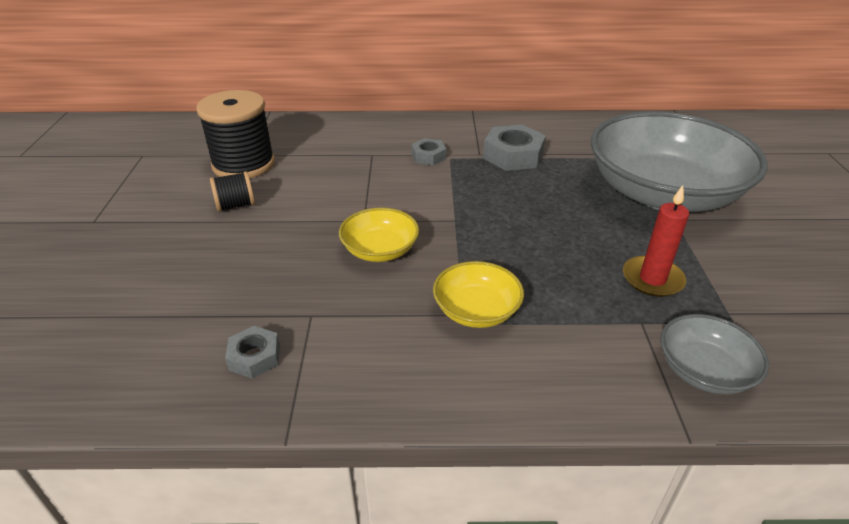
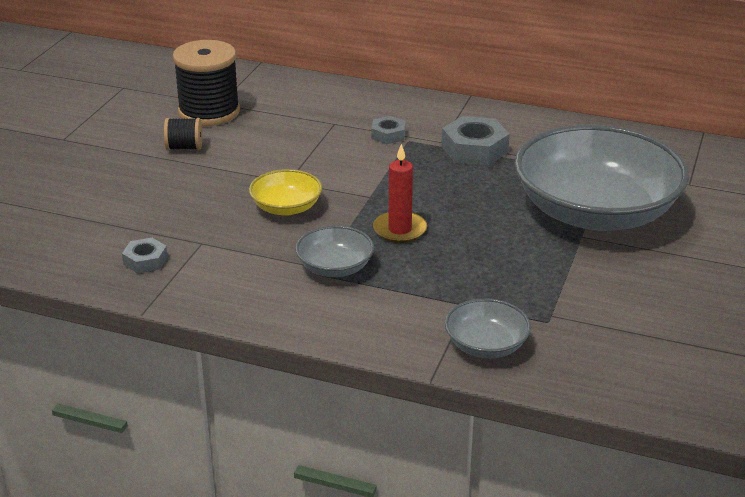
camera: 20 degrees right, 5 degrees down
(476, 310) = (335, 267): yellow bowl -> grey bowl
(652, 279) = (509, 277): red candle -> red candle (400, 230)

